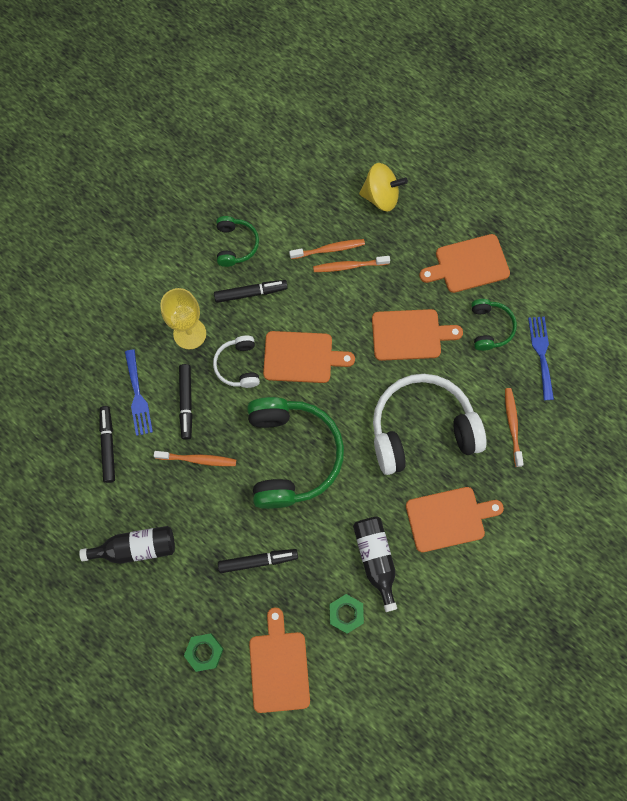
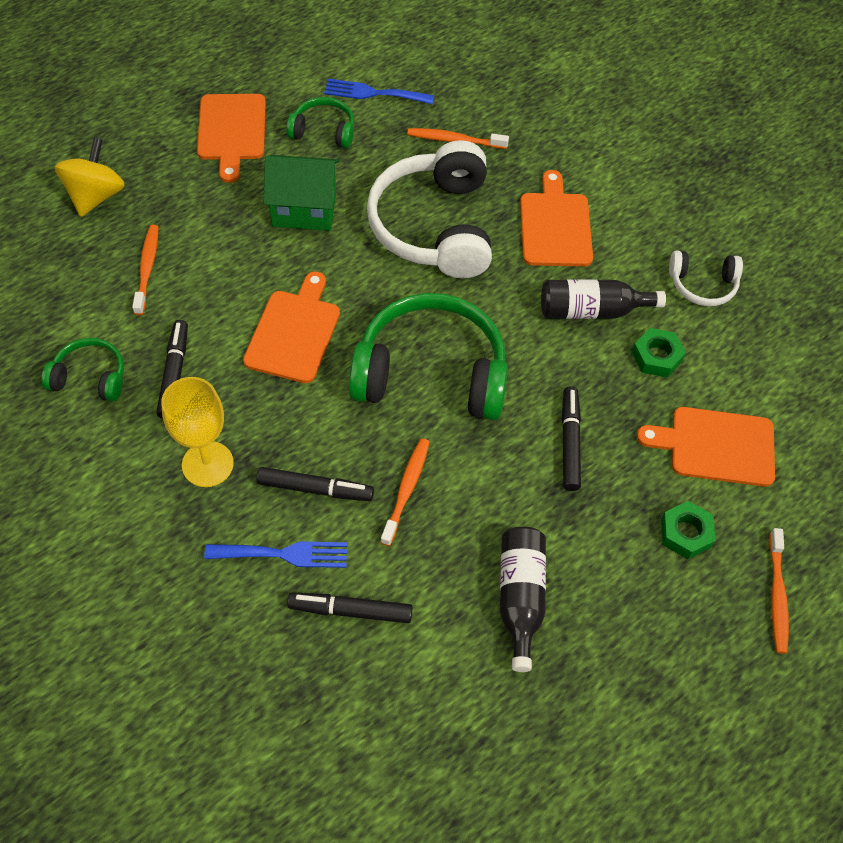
camera: 80 degrees left, 15 degrees down
(238, 365) = (280, 411): white headphones -> white headphones (702, 285)
(349, 266) = (181, 252): orange toothbrush -> orange toothbrush (777, 595)
(410, 334) = (304, 209): orange cutting board -> green house

